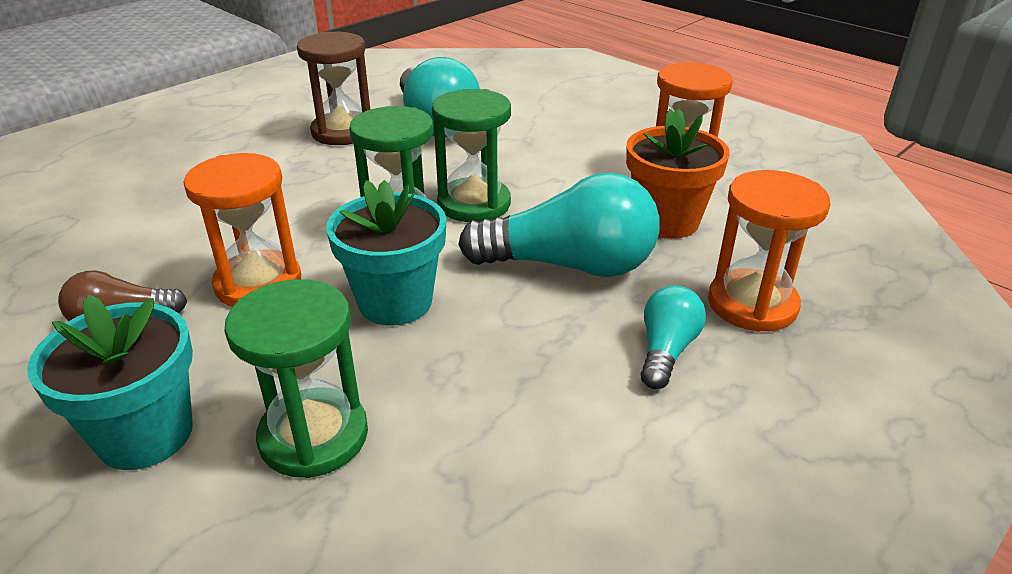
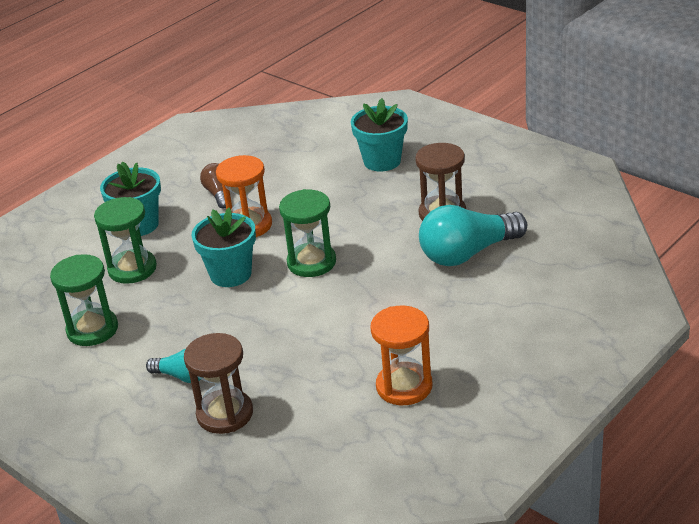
camera: 90 degrees right, 0 degrees up
(176, 163) = (382, 161): none -> turquoise flower pot
(474, 204) = (341, 288): green hourglass -> green hourglass (92, 329)
(569, 265) = (267, 335): turquoise light bulb -> none
(666, 221) = (324, 378): orange flower pot -> none
(752, 304) = (225, 414): orange hourglass -> brown hourglass

